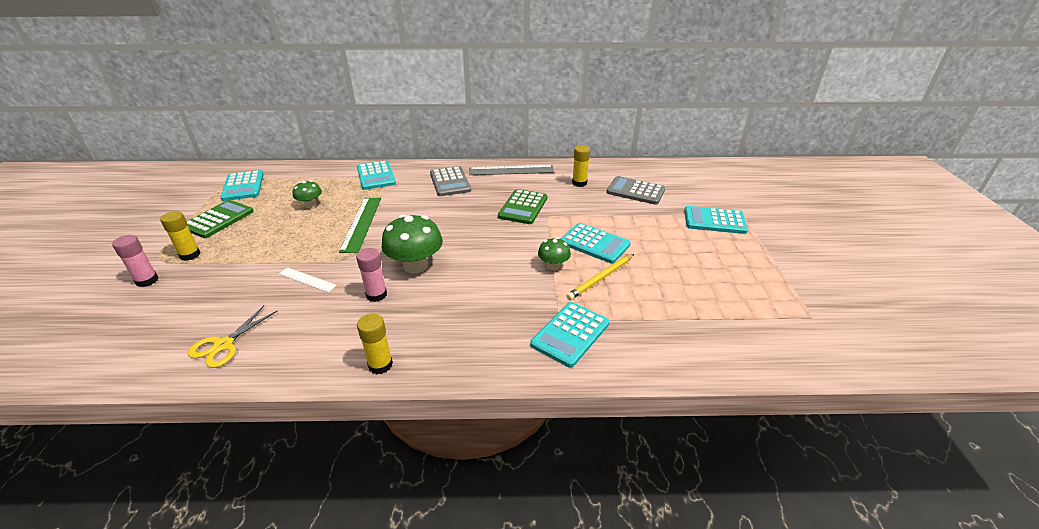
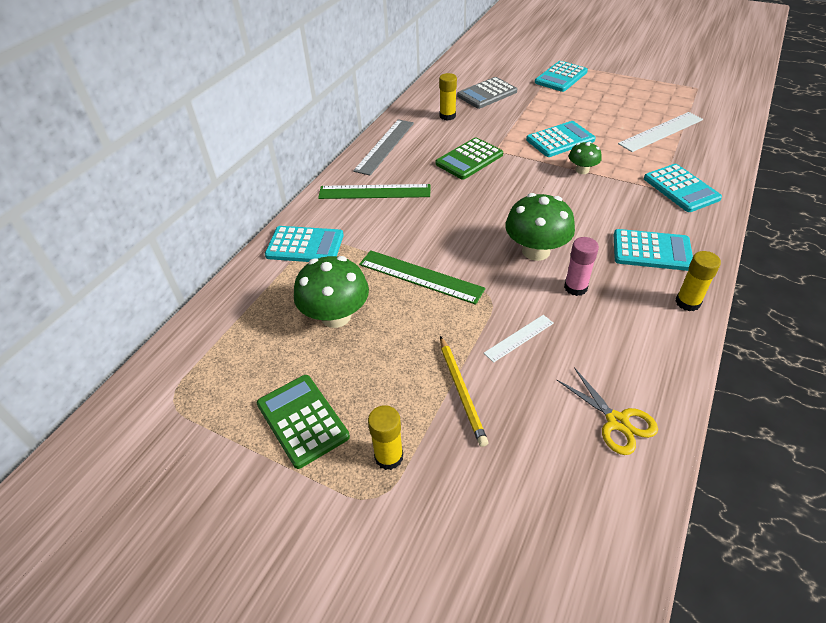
camera: 60 degrees left, 10 degrees up
(147, 280) = (432, 510): pink glue stick -> none
(243, 186) = (211, 386): turquoise calculator -> turquoise calculator (651, 251)
(310, 205) = (336, 316): green mushroom -> green mushroom, size x1.81
(450, 182) = (374, 192): grey calculator -> green ruler
(523, 207) = (469, 159): green calculator -> green calculator turned 90 degrees clockwise
(601, 278) = (613, 152): yellow pencil -> yellow pencil (462, 391)
(674, 303) = (661, 132): none -> white ruler

